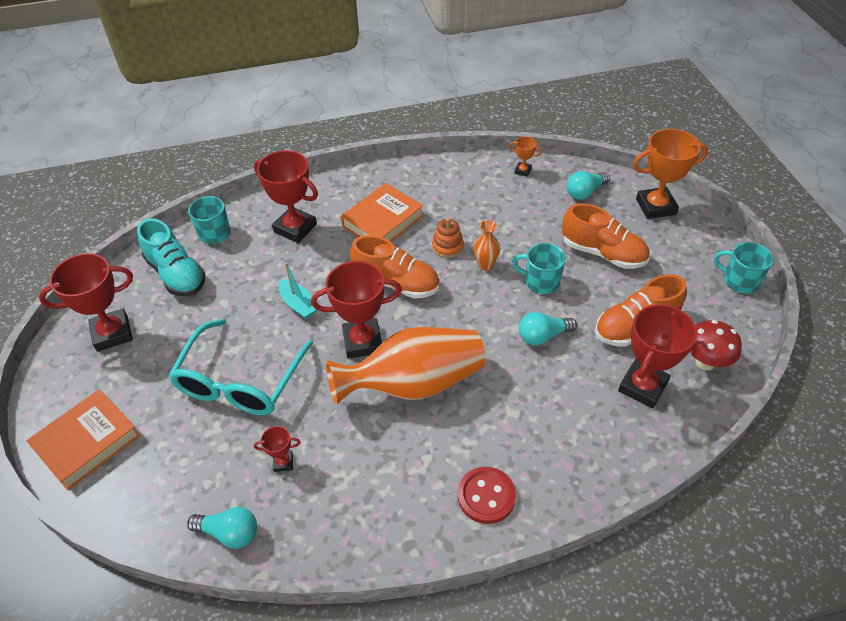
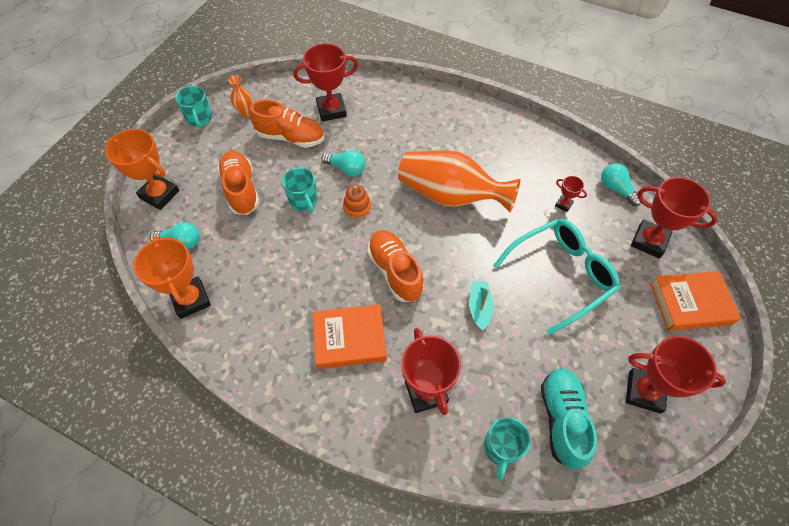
camera: 140 degrees left, 10 degrees up
(362, 342) = (458, 244): red trophy -> red trophy (649, 241)
(447, 247) = (329, 274): orange stacking toy -> orange stacking toy (357, 207)
(485, 265) = (322, 238): orange vase -> orange vase (245, 113)
(486, 496) = (466, 120): red button -> none
(523, 171) = (191, 299): orange trophy -> orange trophy, size x2.13
(705, 362) = (285, 98): red mushroom -> none

